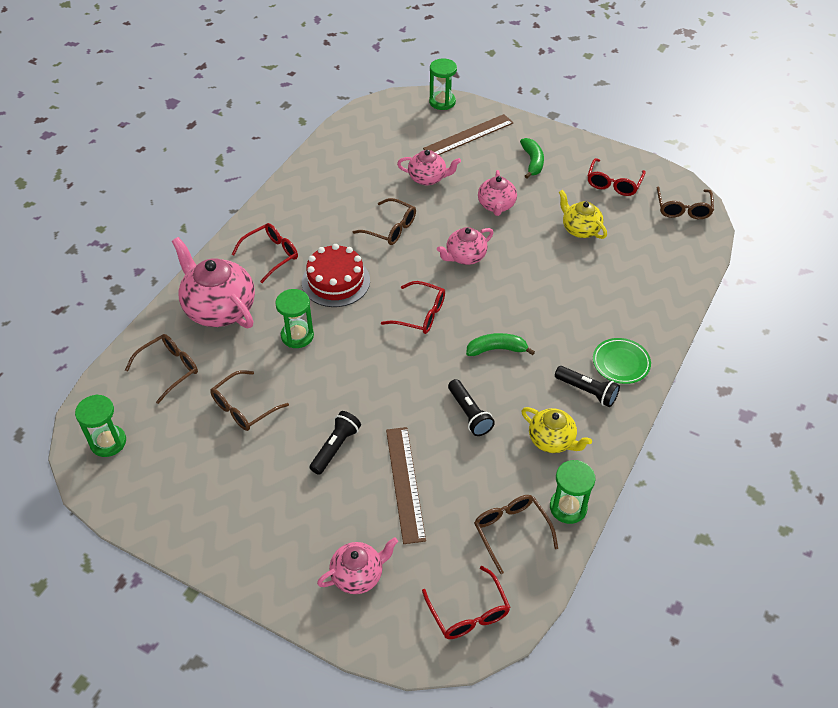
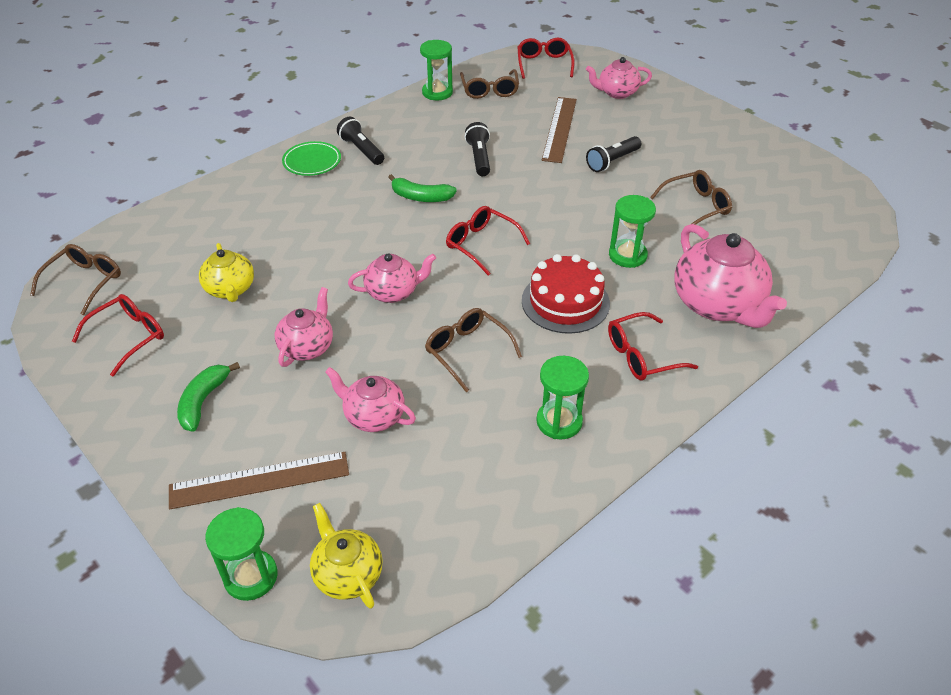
camera: 160 degrees left, 5 degrees down
(108, 442) = (835, 209): green hourglass -> green hourglass (559, 421)
(169, 369) = (778, 256): brown glasses -> none
(552, 440) = (419, 128): yellow teapot -> yellow teapot (347, 574)

